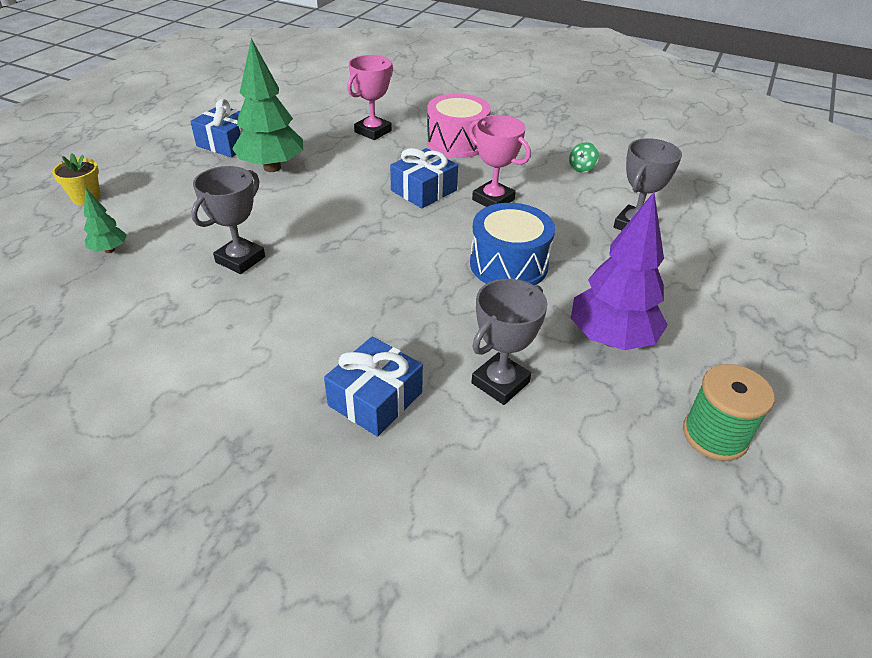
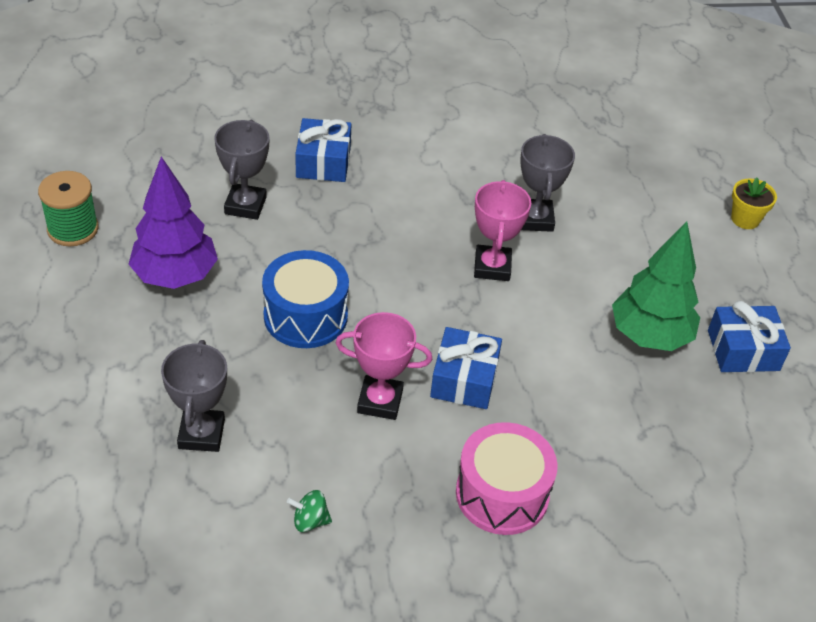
camera: 145 degrees right, 5 degrees up
(109, 250) = (642, 183): green tree -> none
(373, 131) = (622, 461): pink trophy -> pink trophy (492, 267)
(581, 168) = (310, 521): green spinning top -> green spinning top turned 90 degrees counterclockwise

